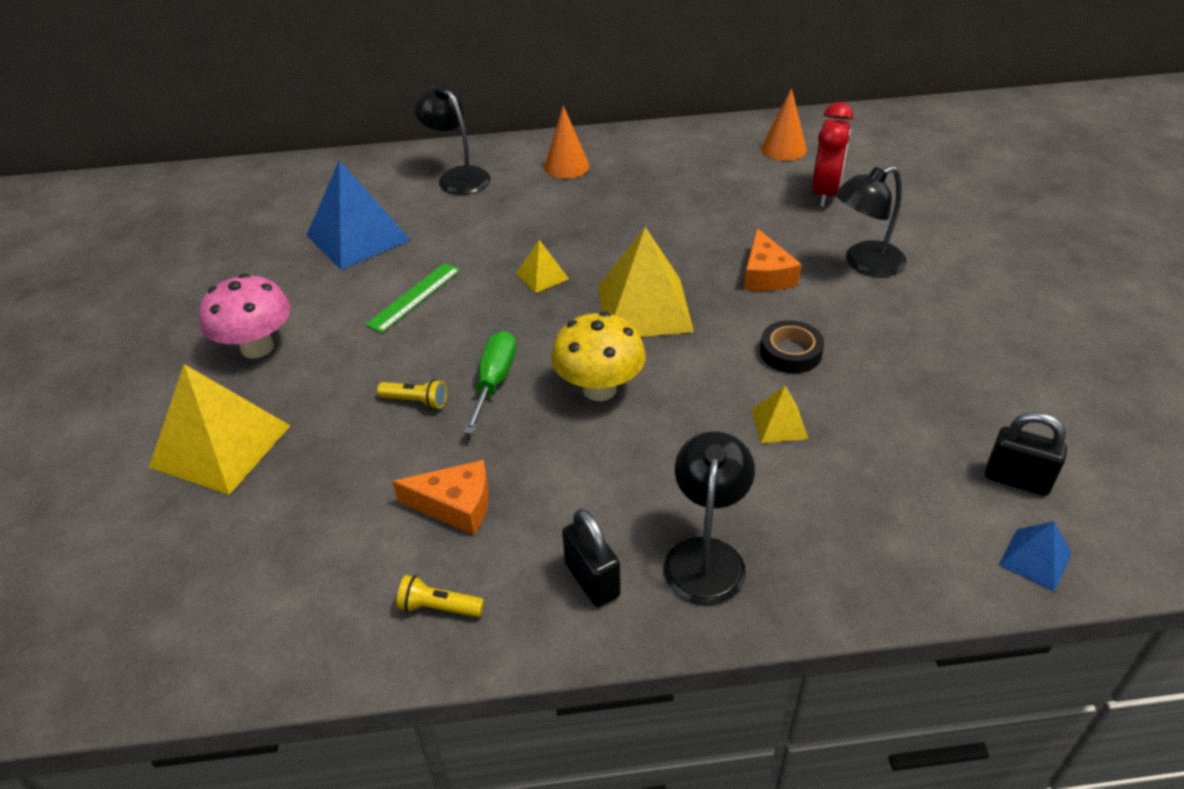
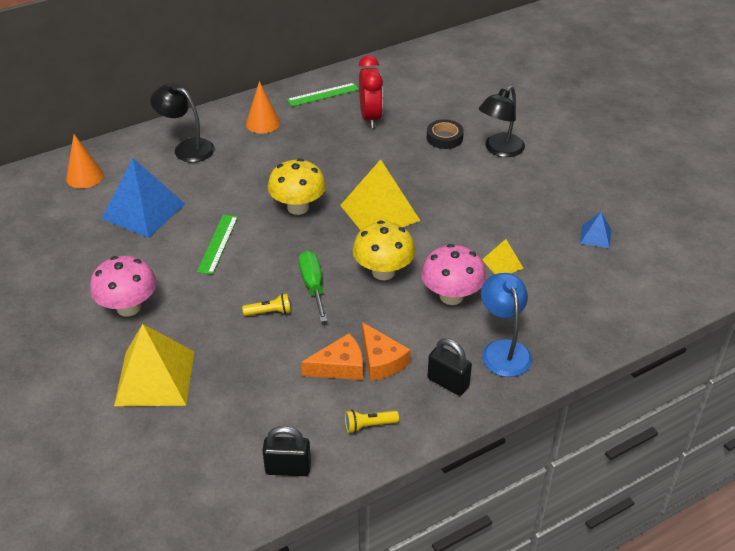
camera: 25 degrees left, 0 degrees up
(542, 276) = (298, 207): yellow pyramid -> yellow mushroom
(662, 147) = (323, 94): none -> green ruler
(675, 450) = (451, 296): none -> pink mushroom
(706, 556) = (503, 350): black lamp -> blue lamp
(766, 275) = (443, 172): orange cheese -> orange cheese (381, 361)
(784, 149) = (406, 79): orange cone -> orange cone (84, 176)
(790, 352) = (485, 218): black tape -> black tape (444, 138)
(825, 193) = (450, 106): red clock -> red clock (370, 118)
(1017, 479) = (644, 259): black padlock -> black padlock (288, 468)
(1035, 559) = (671, 299): blue pyramid -> blue pyramid (595, 236)

